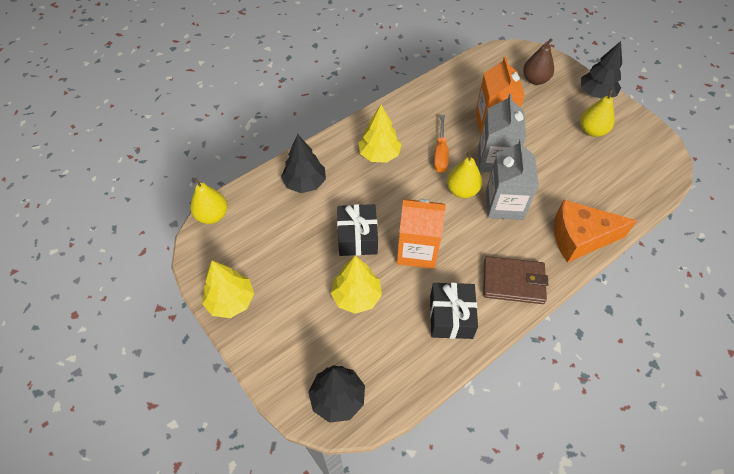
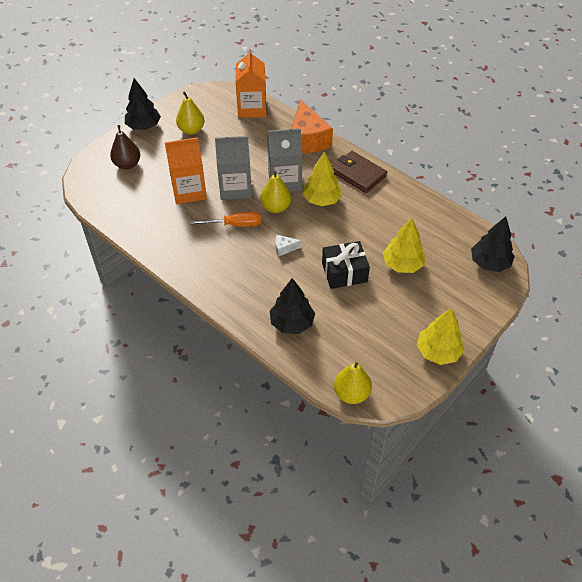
camera: 100 degrees left, 5 degrees down
(379, 154) = (243, 269): yellow tree -> yellow tree (322, 200)
(401, 190) = (284, 248): none -> white cheese
(417, 250) = (346, 231): orange carton -> orange carton (252, 109)
(451, 317) = (400, 206): black gift -> none
(513, 282) = (358, 174): brown wallet -> brown wallet turned 45 degrees counterclockwise

